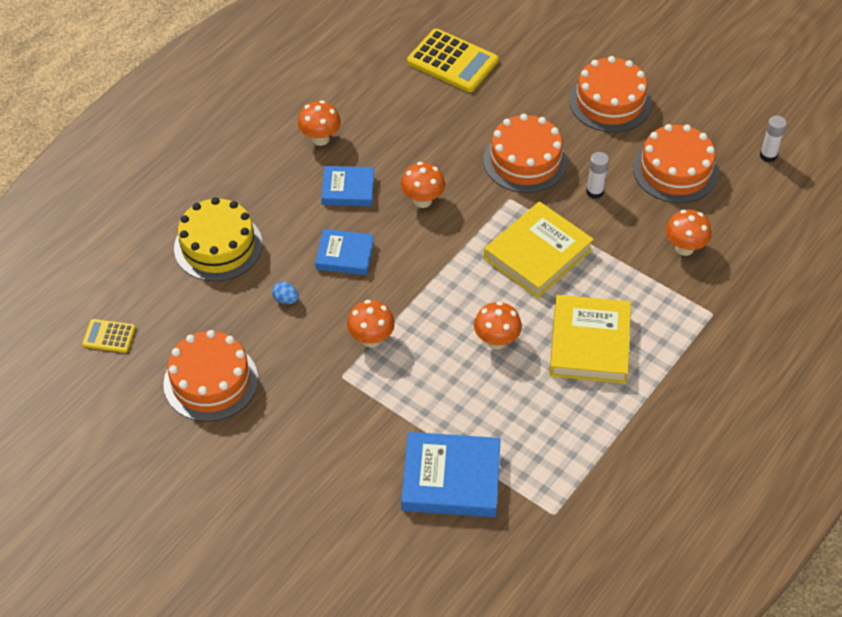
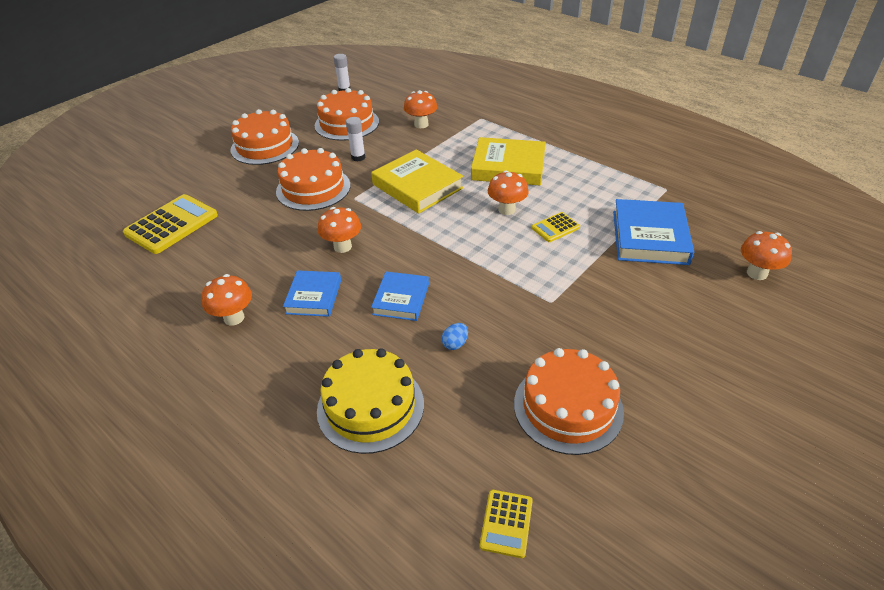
camera: 85 degrees left, 10 degrees down
(371, 339) = (506, 281): orange mushroom -> orange mushroom (757, 273)
(464, 387) = (555, 228): none -> yellow calculator

